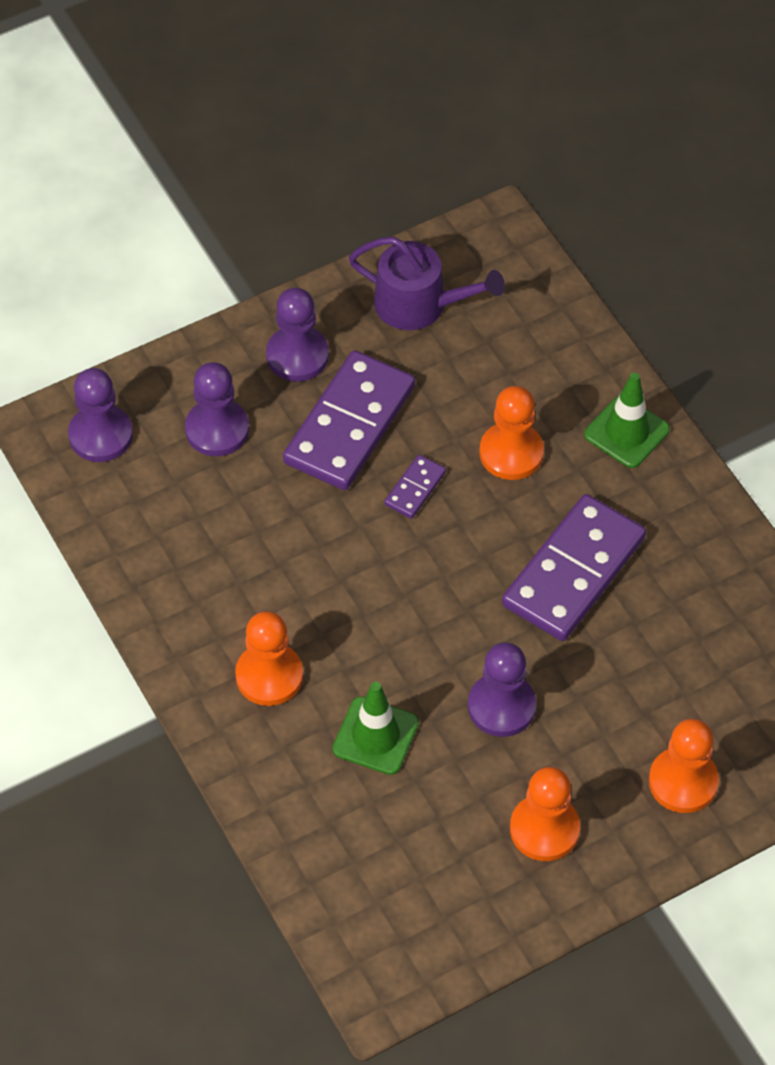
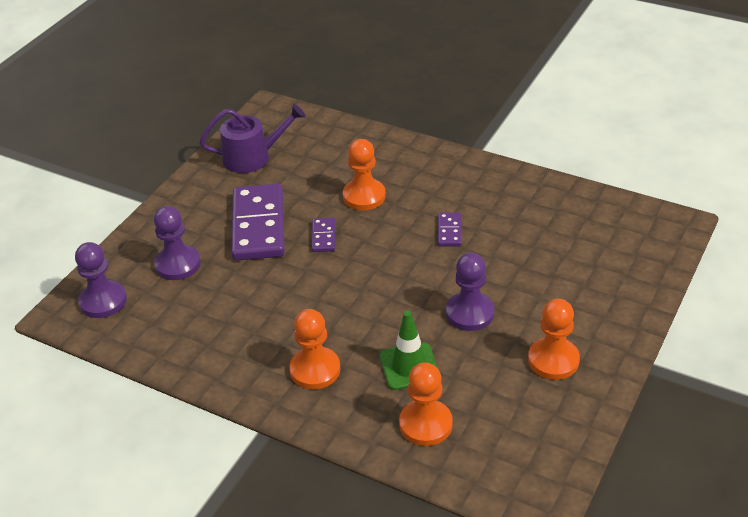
camera: 30 degrees left, 15 degrees down
(297, 356) = (199, 209): purple pawn -> none
(574, 572) = (449, 231): purple domino -> purple domino, size x0.45
(626, 432) = (418, 160): green traffic cone -> none
(683, 782) = (605, 296): orange pawn -> orange pawn (425, 424)

